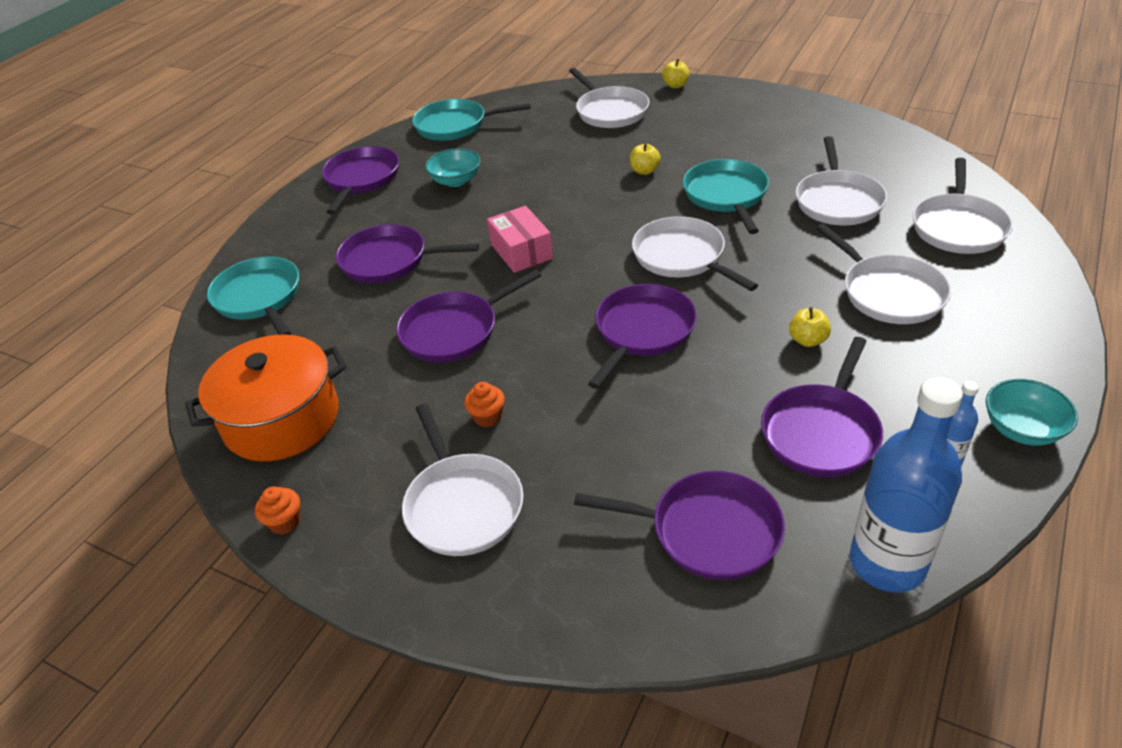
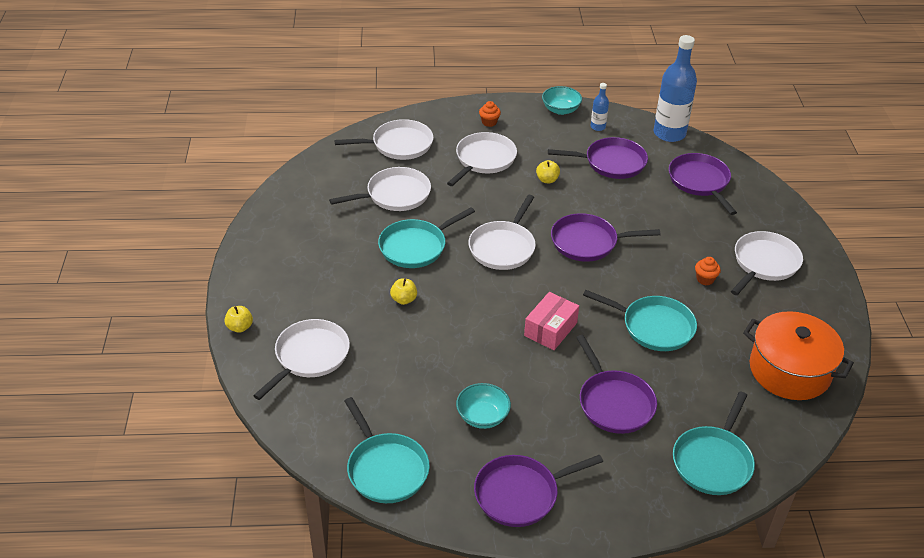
camera: 125 degrees left, 0 degrees up
(285, 522) = (839, 325): orange cupcake -> orange cupcake (489, 122)
(454, 331) = (654, 327): purple pan -> turquoise pan

